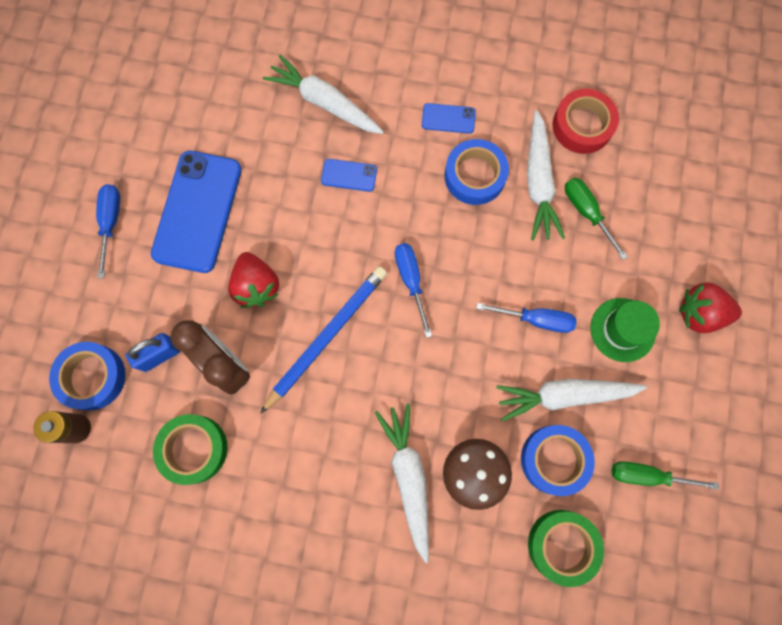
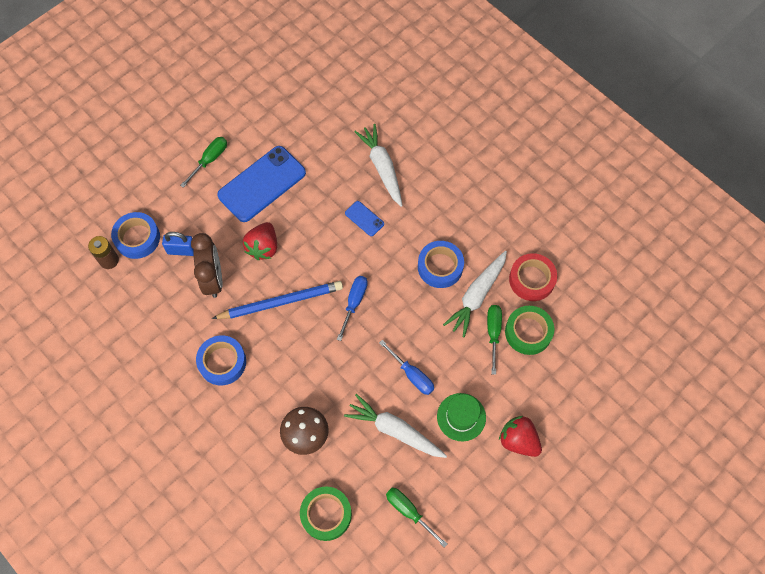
camera: 35 degrees right, 10 degrees down
(111, 222) = (210, 159): blue screwdriver -> green screwdriver
(193, 449) = (161, 314): green tape -> green tape (528, 332)
(408, 477) = (267, 412): white carrot -> none
(448, 118) = (450, 223): blue phone -> none
(554, 459) = (359, 463): blue tape -> blue tape (222, 362)

